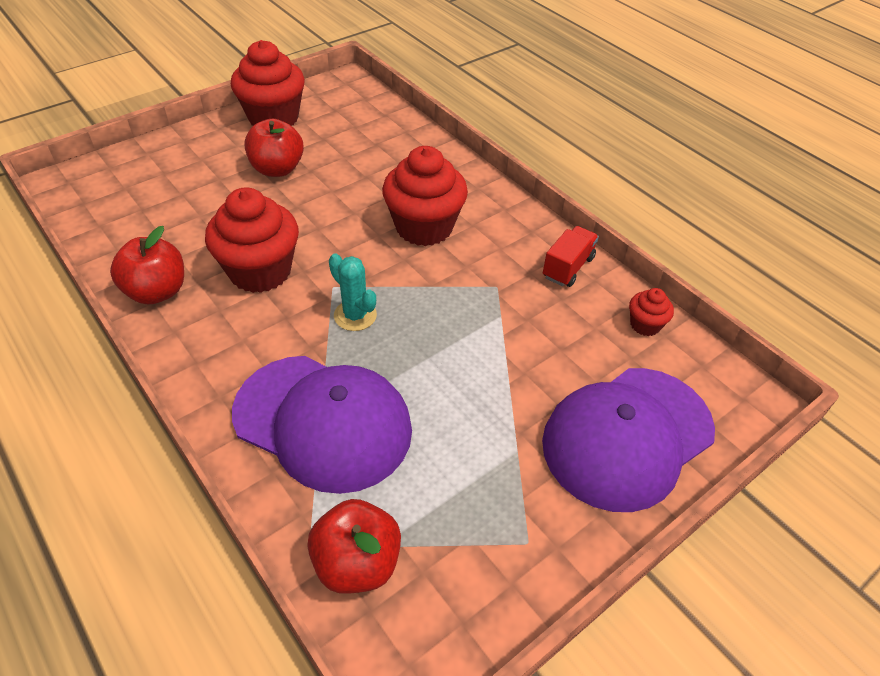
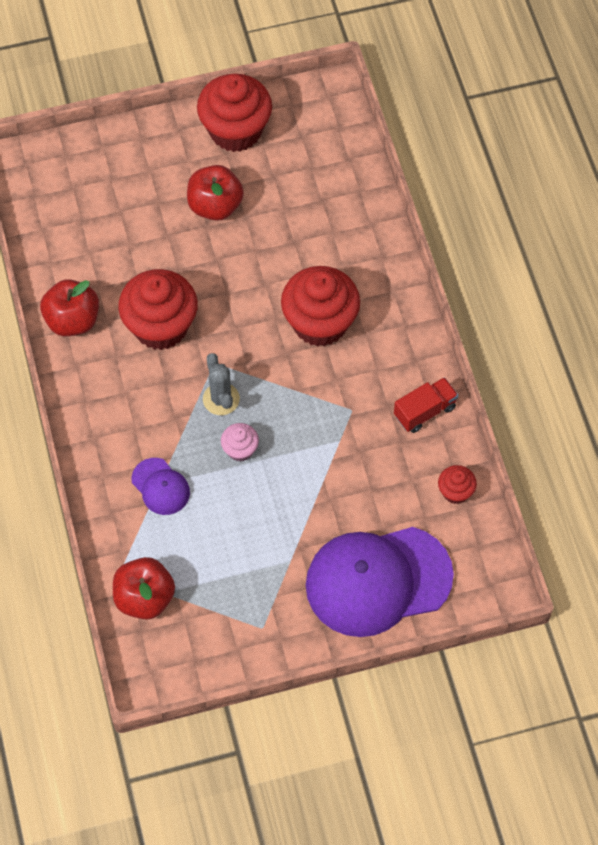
camera: 25 degrees right, 15 degrees up
(323, 422) = (160, 486): purple cap -> purple cap, size x0.45
(355, 315) = (221, 399): turquoise cactus -> grey cactus
(399, 355) = (240, 449): none -> pink cupcake

